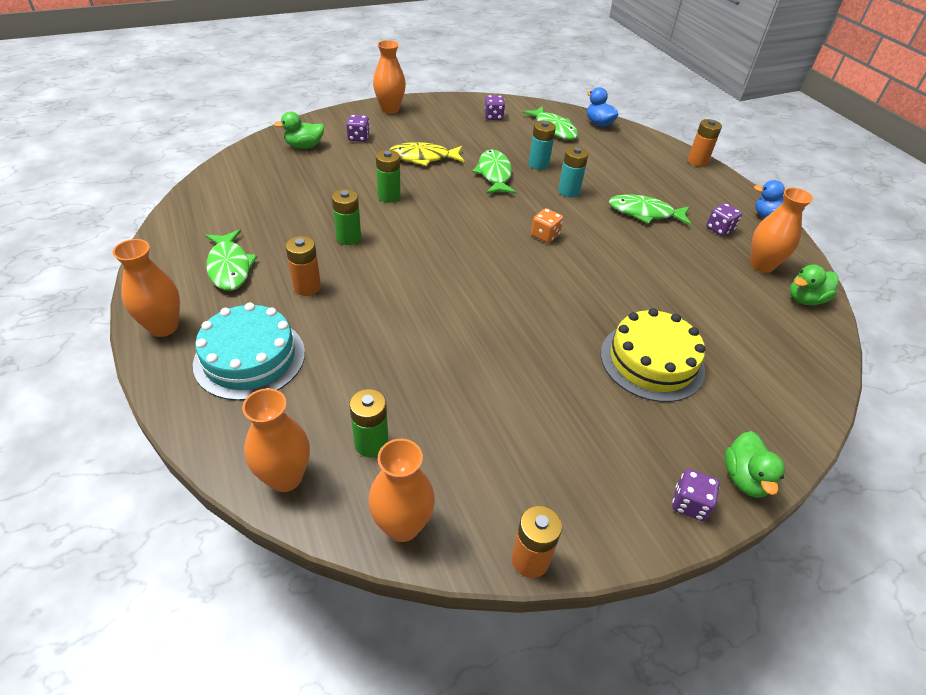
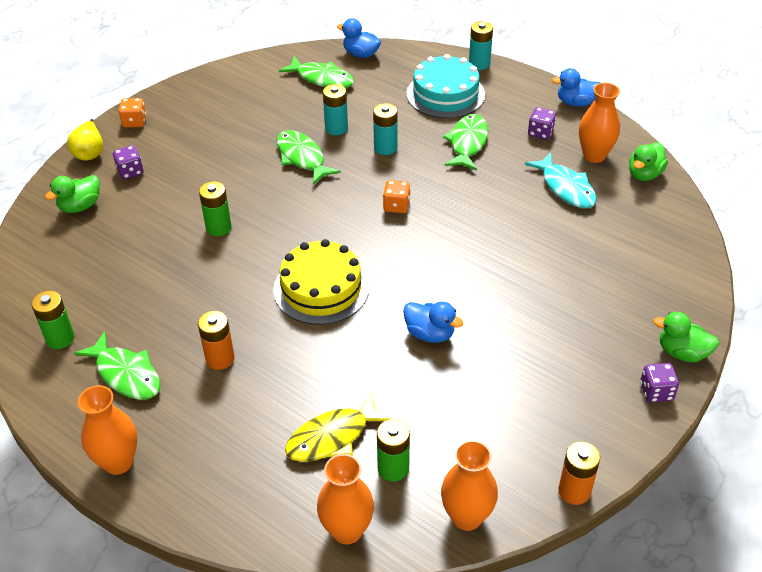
camera: 25 degrees left, 0 degrees up
(250, 358) = (227, 450): turquoise cake -> turquoise cake (445, 94)
(342, 117) = (90, 152): none -> yellow pear
(349, 238) = (216, 290): green battery -> green battery (60, 338)
(390, 109) = (134, 122): orange vase -> orange dice
(423, 158) = (217, 168): yellow fish -> yellow fish (332, 437)
(493, 117) = (251, 88): purple dice -> none
(496, 345) = (430, 334): none -> blue duck
(644, 213) = (467, 143): green fish -> green fish turned 120 degrees clockwise
(652, 361) = (561, 288): yellow cake -> yellow cake (321, 288)
(697, 161) = (479, 64): orange battery -> turquoise battery
(714, 280) = (566, 188): none -> turquoise fish
(745, 478) = (682, 352): green duck -> green duck turned 135 degrees clockwise

